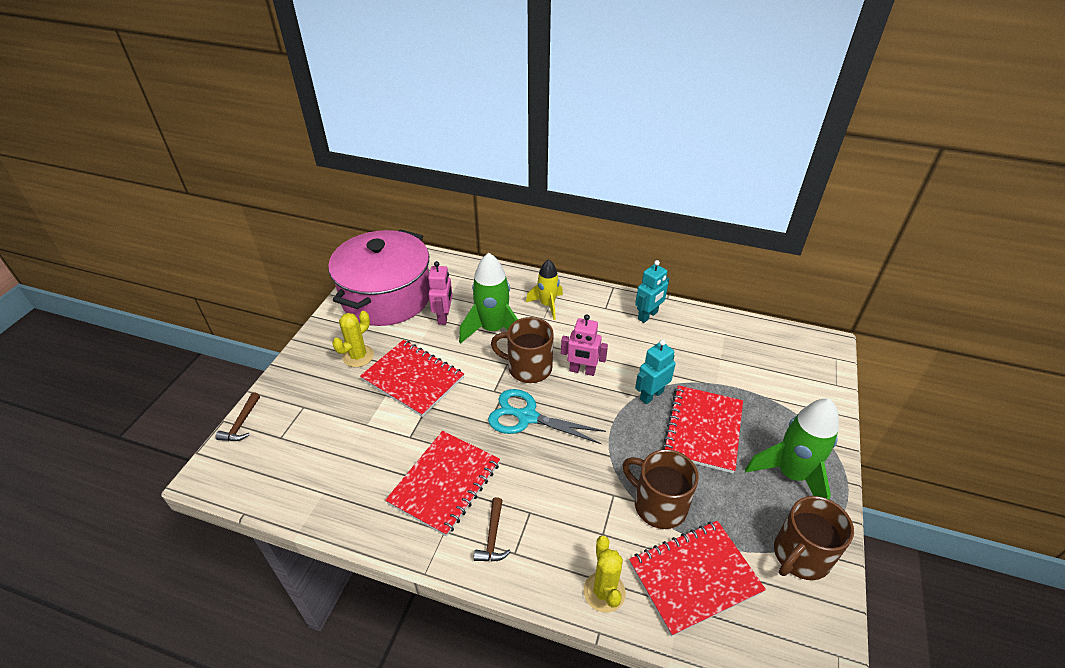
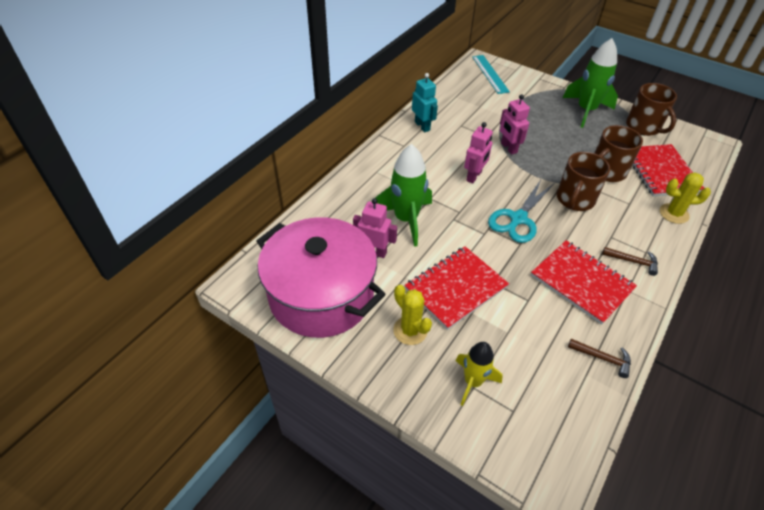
camera: 75 degrees left, 5 degrees up
(241, 423) = (487, 452): brown hammer -> brown hammer (603, 358)
(528, 367) = (462, 206): brown mug -> brown mug (575, 199)
(547, 305) = (386, 178): yellow rocket -> yellow rocket (473, 382)
(651, 395) = (508, 148): turquoise robot -> pink robot
(703, 429) = (545, 134): red notebook -> none
(802, 359) = (490, 74): none -> turquoise ruler

